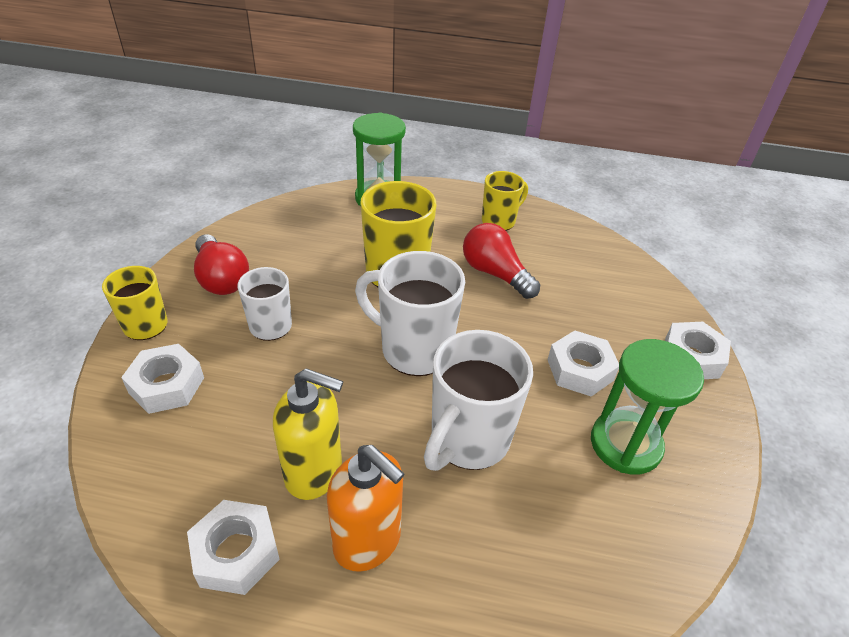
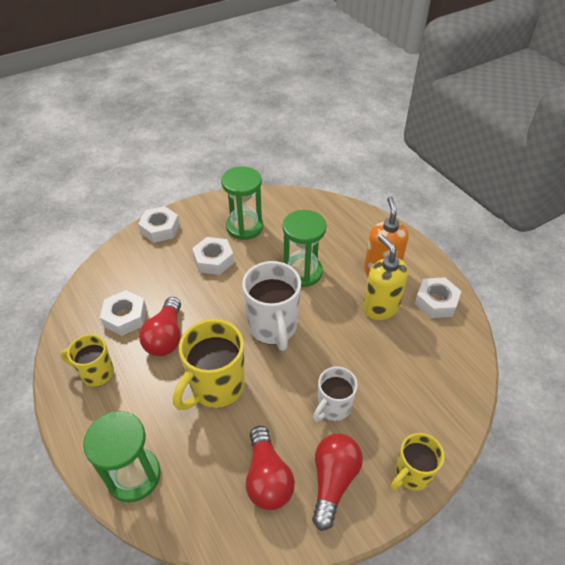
camera: 130 degrees left, 5 degrees up
(166, 385) = (423, 410): white nut -> white nut (125, 317)
(280, 250) = (267, 478): none -> red light bulb
(468, 440) = (302, 272): white mug -> green hourglass

